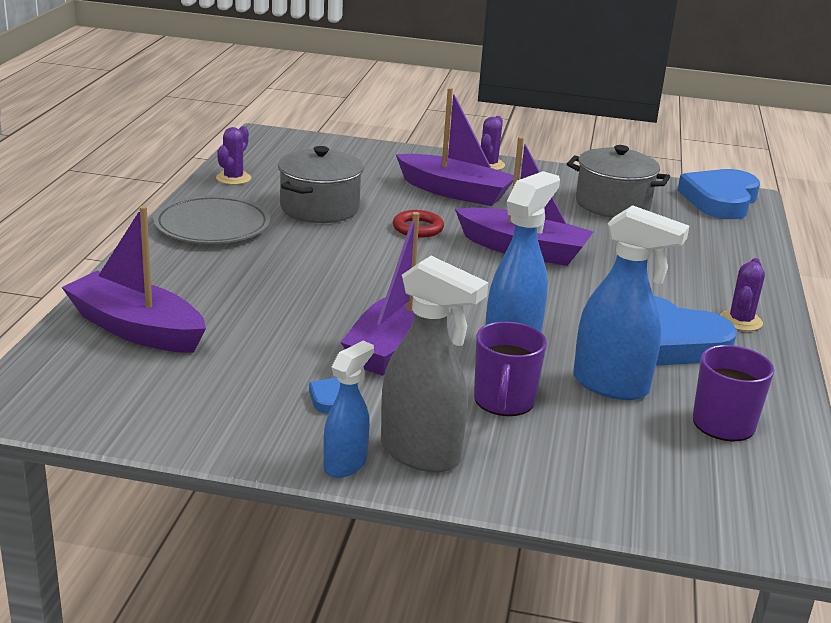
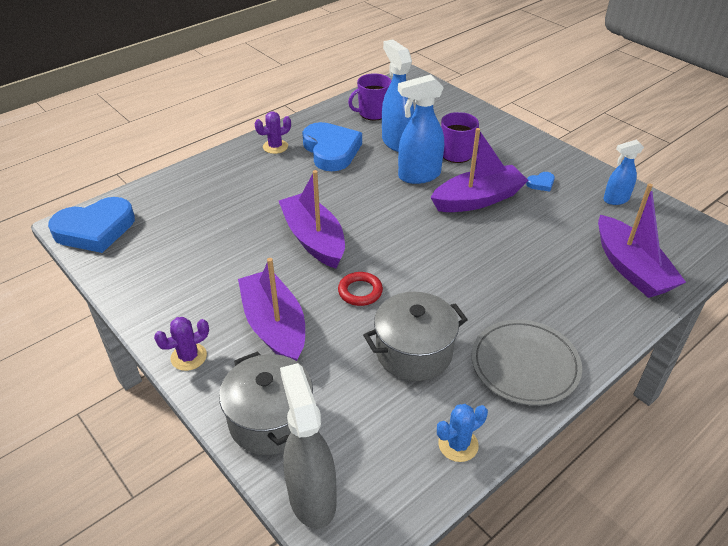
camera: 140 degrees left, 15 degrees up
(233, 178) = (458, 444): purple cactus -> blue cactus
(346, 464) = (558, 153): blue spray bottle -> blue spray bottle (615, 199)
(421, 454) = (521, 146): grey spray bottle -> grey spray bottle (312, 497)
(612, 204) = (178, 258): grey pot -> grey pot (271, 420)

